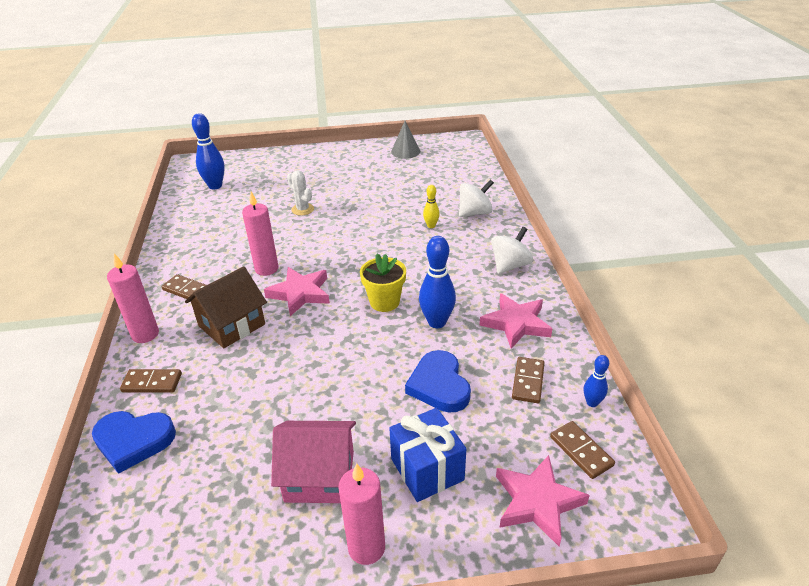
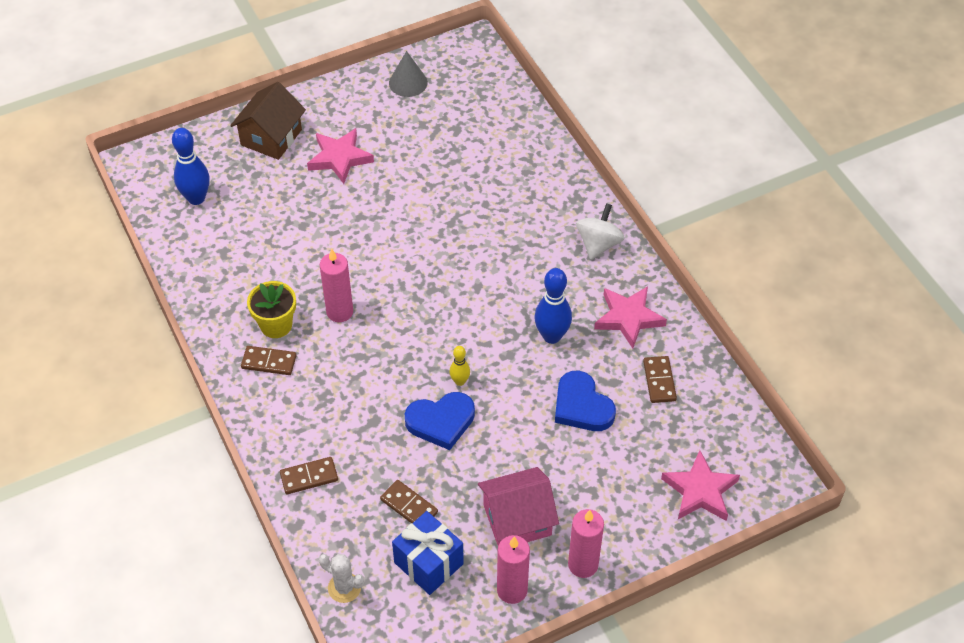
camera: 20 degrees left, 15 degrees up
(133, 441) = (333, 536): blue heart -> blue heart (441, 422)
(145, 334) = (263, 427): pink candle -> pink candle (512, 590)
(232, 325) = (346, 392): brown house -> brown house (271, 137)
(300, 293) = (395, 335): pink star -> pink star (339, 158)
(302, 209) = (330, 213): white cactus -> white cactus (344, 588)
(384, 302) = (489, 324): yellow flower pot -> yellow flower pot (276, 325)
(427, 469) = (603, 488): blue gift -> blue gift (428, 563)
(431, 226) = (493, 205): yellow bowling pin -> yellow bowling pin (460, 381)
(474, 213) = (534, 174): white spinning top -> none
(581, 451) = (722, 437): brown domino -> brown domino (409, 506)
(592, 402) = (720, 388): blue bowling pin -> none

